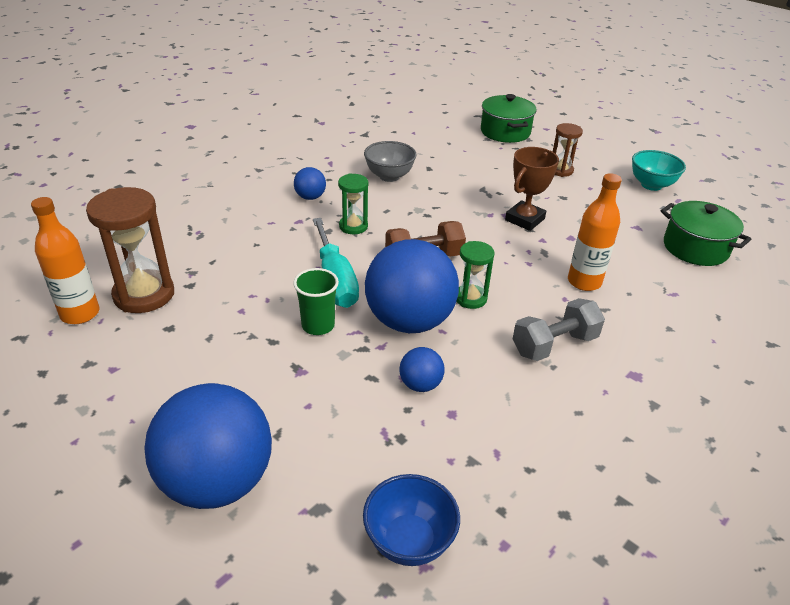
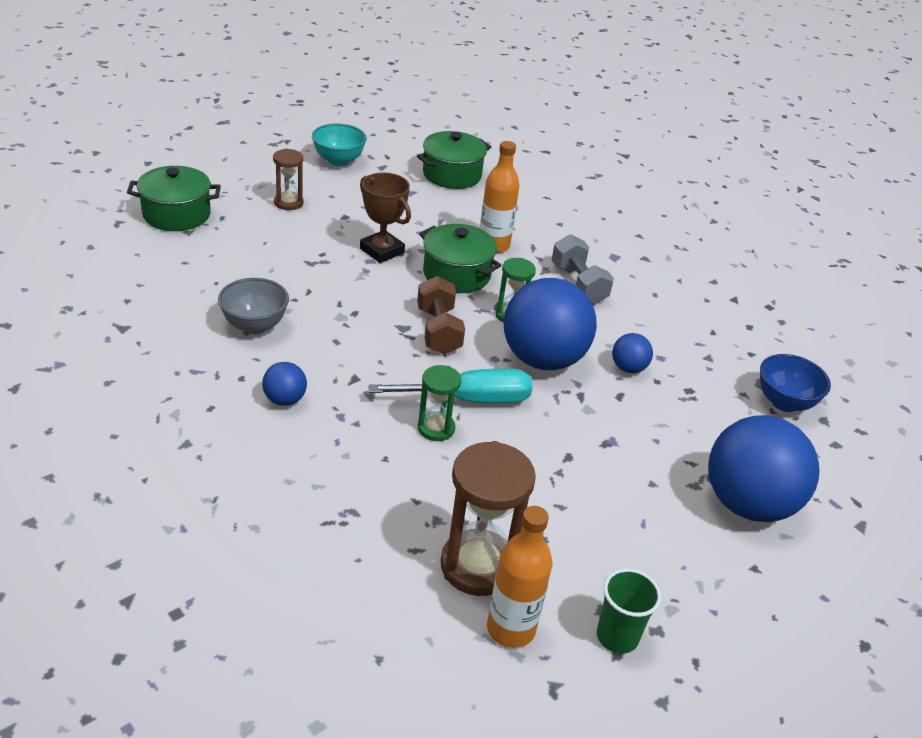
camera: 85 degrees left, 0 degrees up
(318, 325) = (545, 421): green cup -> green cup (617, 637)
(353, 226) = (365, 372): green hourglass -> green hourglass (436, 428)
(517, 262) = (456, 274): none -> green pot

